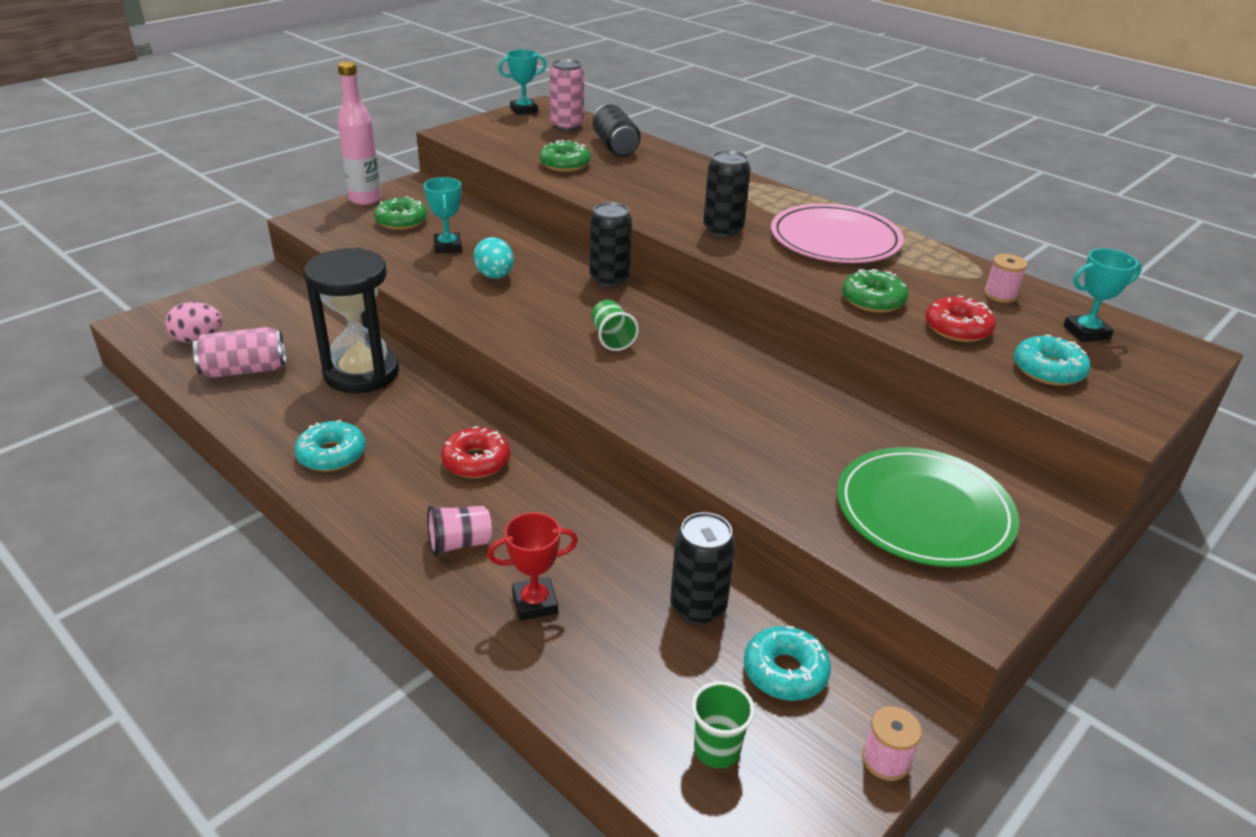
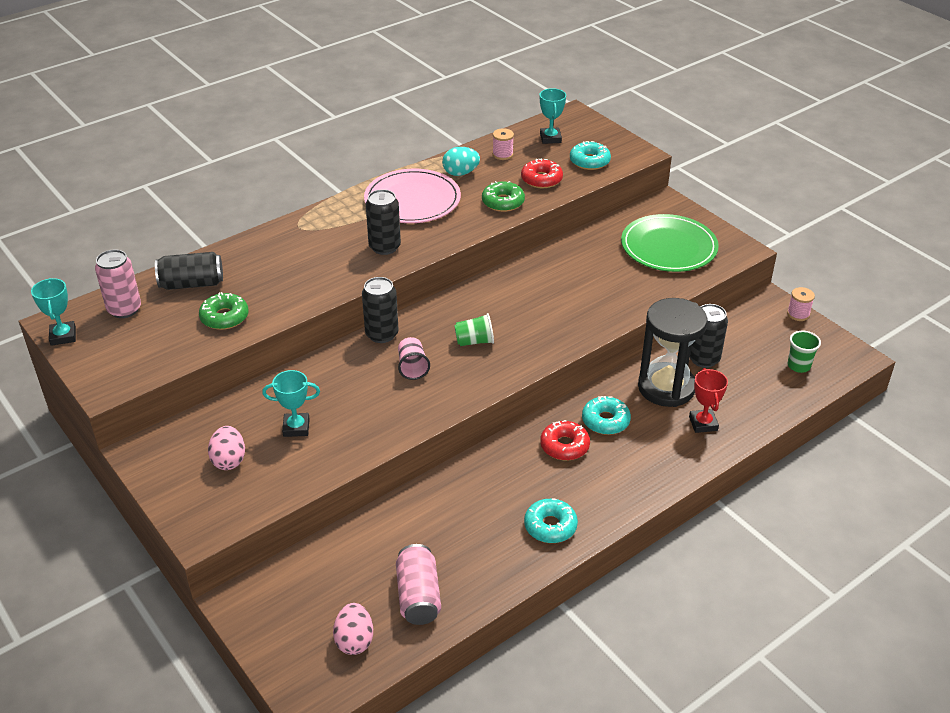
camera: 80 degrees left, 5 degrees up
(361, 373) = (437, 514): black hourglass -> black hourglass (666, 387)
(365, 199) = (164, 490): pink bottle -> none
(401, 221) = (229, 460): green donut -> pink egg
(459, 543) = (651, 456): pink cup -> pink cup (412, 367)
(495, 276) = (361, 399): turquoise egg -> turquoise egg (460, 173)
(785, 672) = (748, 335): turquoise donut -> turquoise donut (605, 421)

